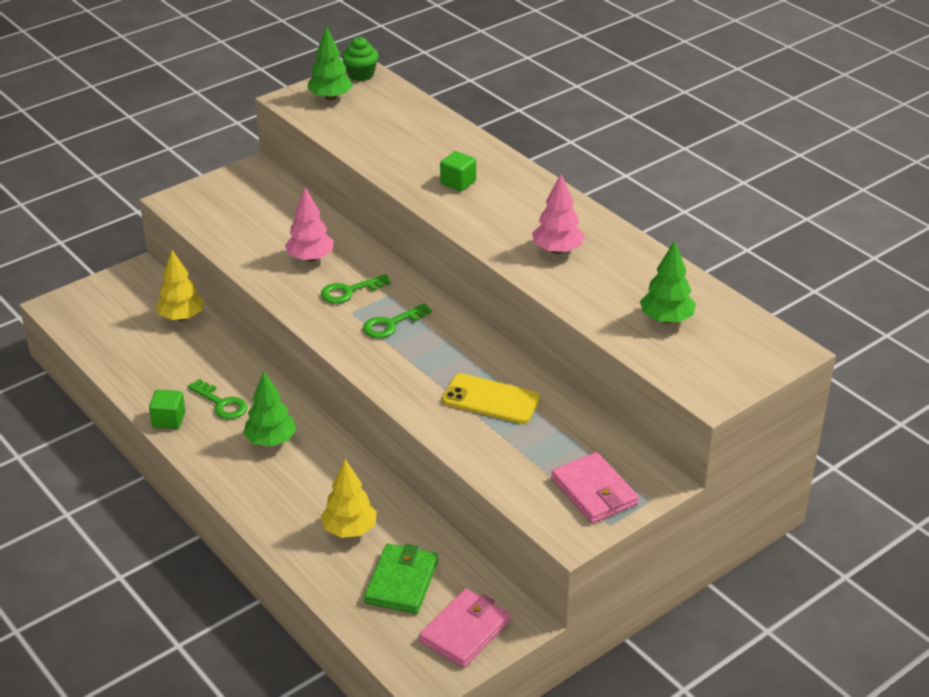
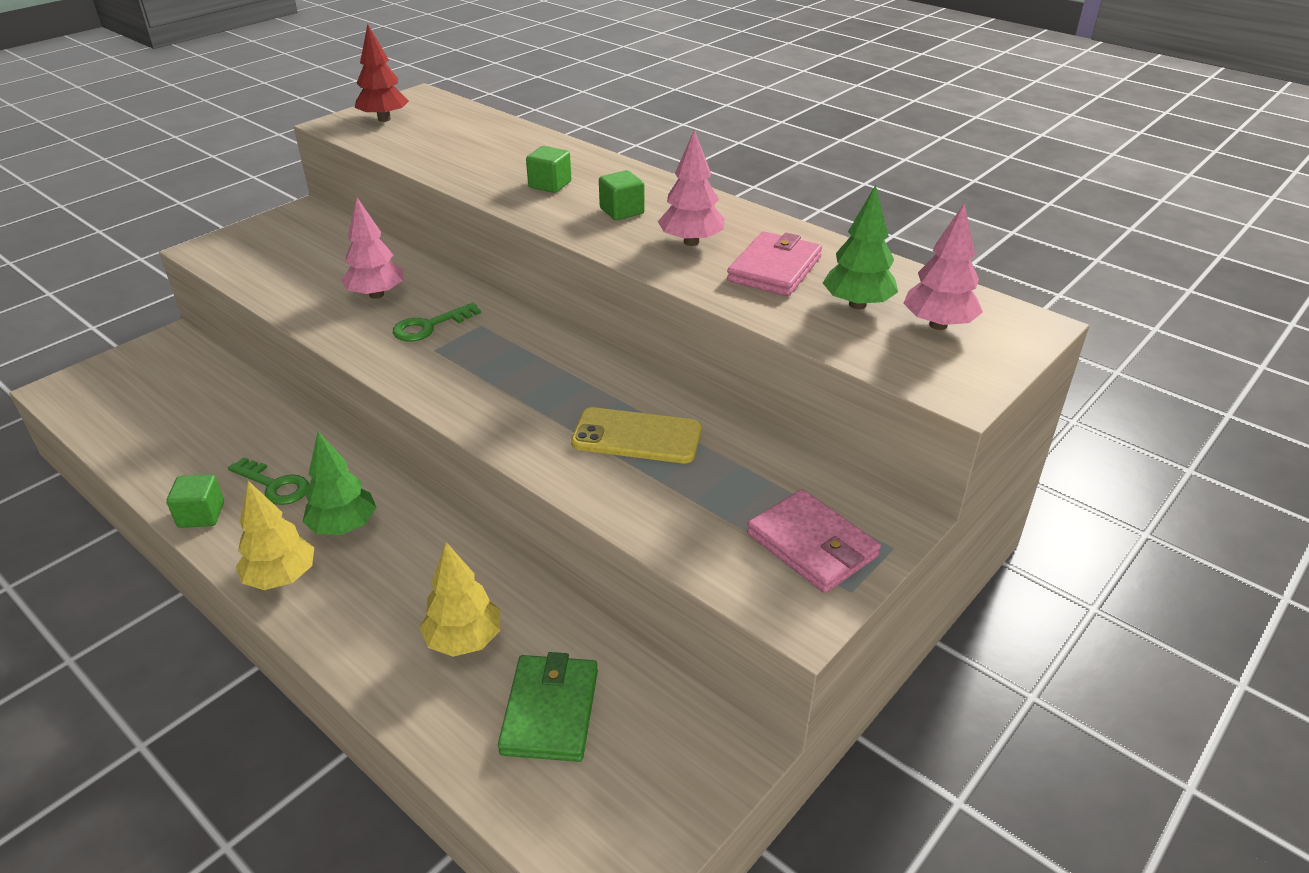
camera: 10 degrees left, 0 degrees up
(181, 317) = (222, 386): yellow tree -> yellow tree (281, 578)
(330, 97) = (384, 119): green tree -> red tree
(361, 75) = (418, 98): green cupcake -> none
(391, 324) = (488, 358): green key -> none
(464, 631) = (658, 780): pink wallet -> pink wallet (774, 269)
(510, 215) = (622, 211): none -> green cube
(720, 343) = (938, 325): none -> pink tree

